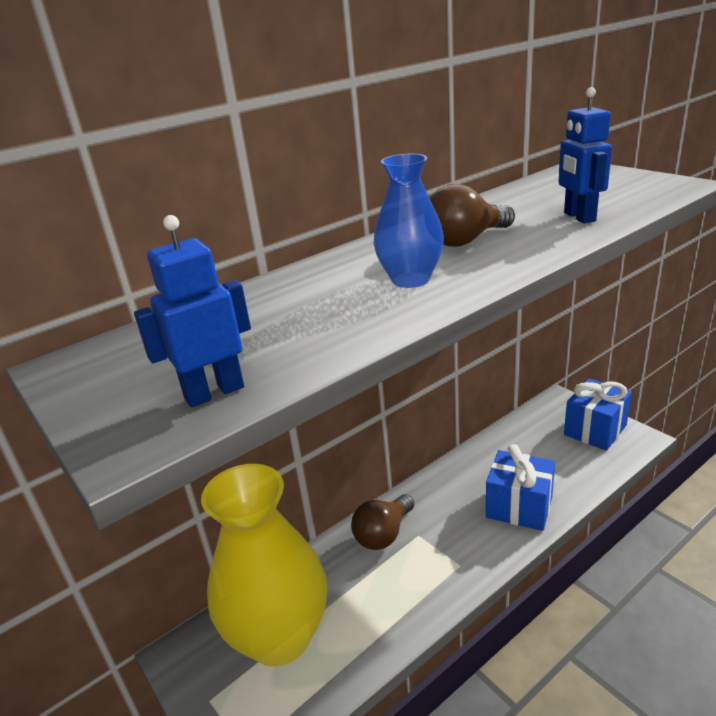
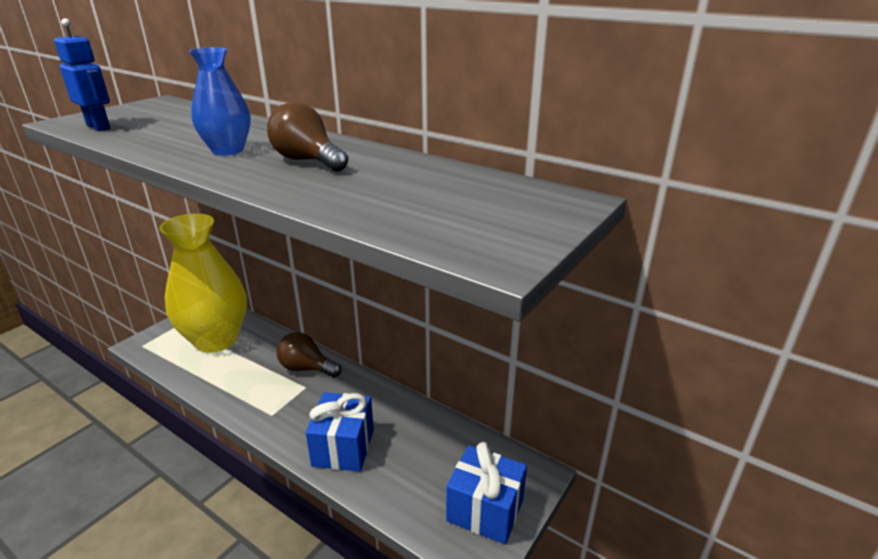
camera: 70 degrees right, 0 degrees up
(579, 217) = (362, 199): blue robot -> none

